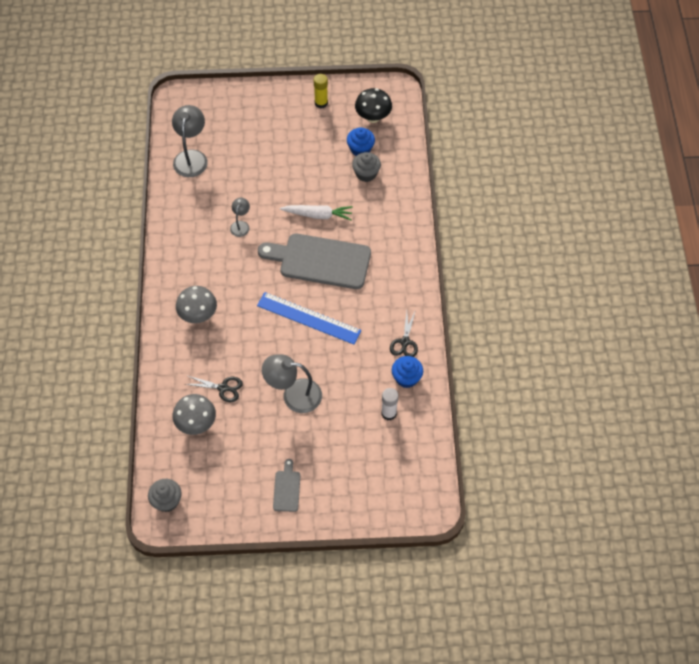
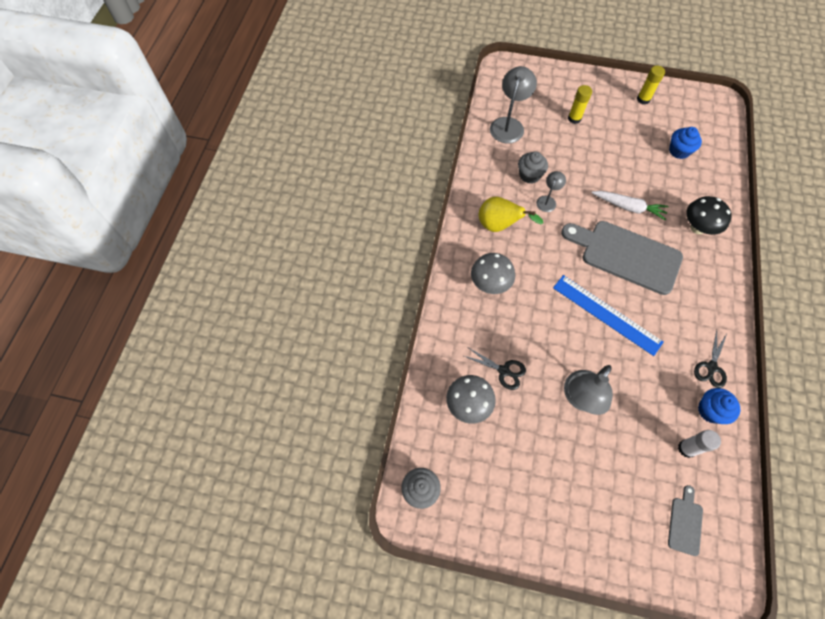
camera: 15 degrees right, 5 degrees up
(198, 259) = (499, 226): none -> yellow pear
(255, 137) = (574, 118): none -> yellow glue stick
(286, 489) = (558, 512): grey cutting board -> grey cutting board (685, 523)
(293, 395) = (580, 398): grey lamp -> grey lamp turned 75 degrees counterclockwise
(366, 174) = (683, 176): grey cupcake -> grey cupcake (529, 175)
(373, 117) = (694, 123): black mushroom -> black mushroom (697, 228)

